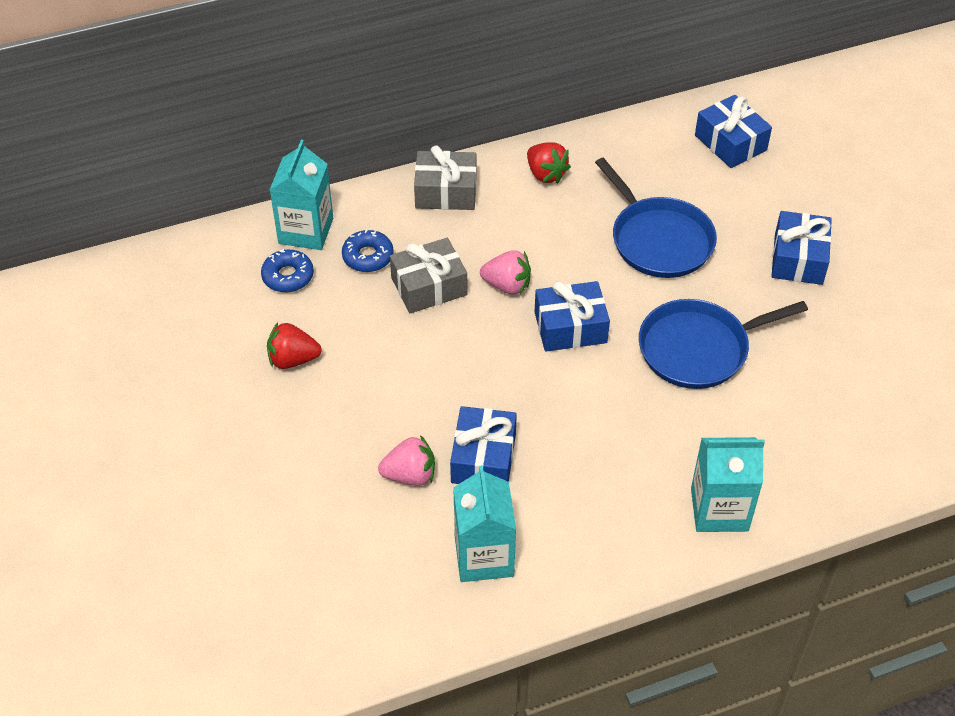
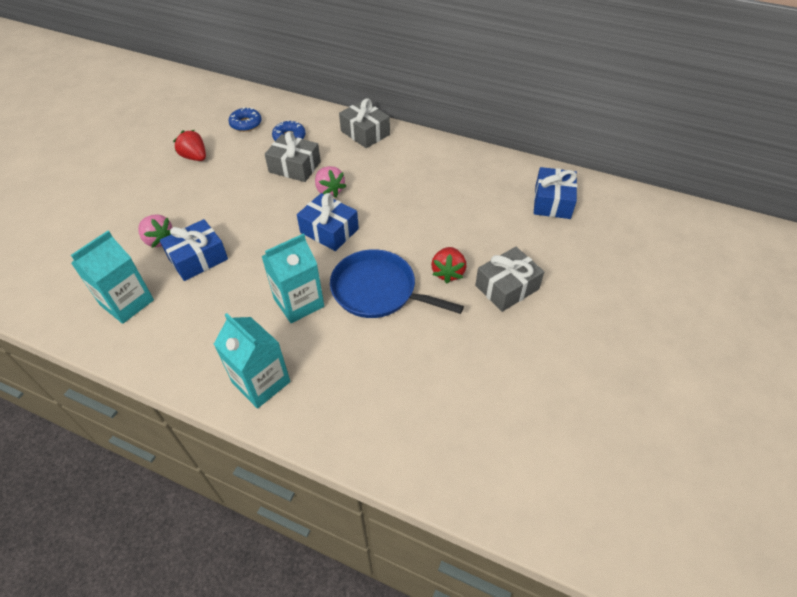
camera: 45 degrees right, 0 degrees up
(306, 231) = (281, 111): turquoise carton -> turquoise carton (299, 302)
(545, 174) = (425, 154): red strawberry -> red strawberry (448, 272)
(658, 240) = (438, 222): blue pan -> none
(798, 259) = (507, 287): blue gift -> grey gift

